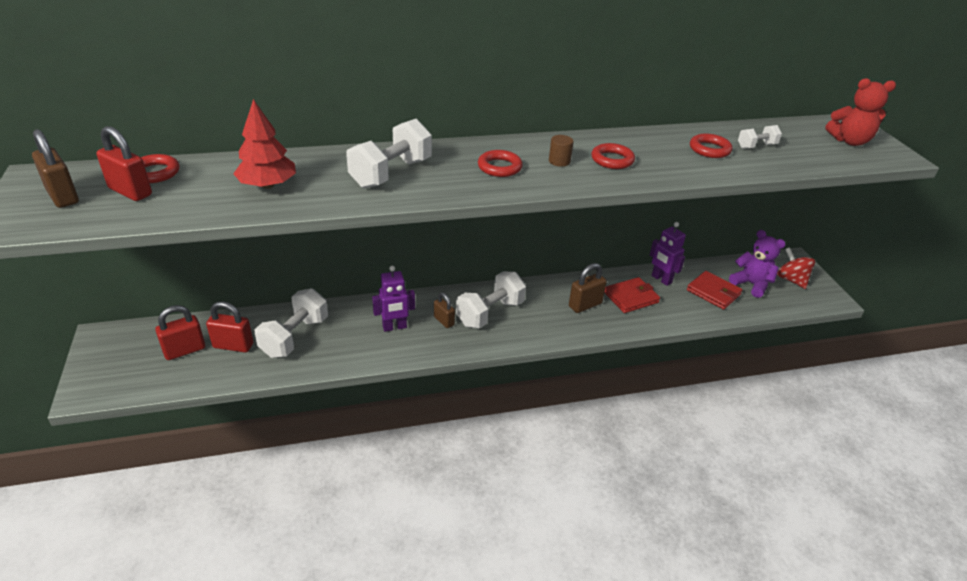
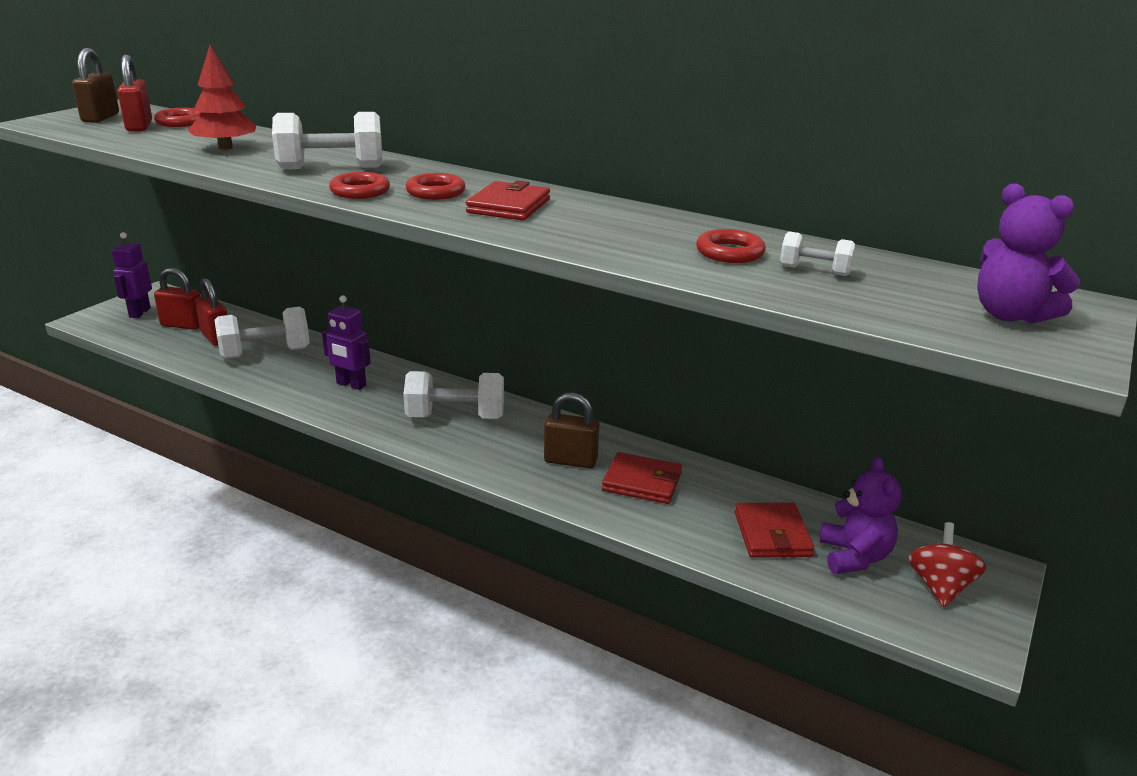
camera: 45 degrees right, 10 degrees down
(444, 321) = (401, 401): brown padlock -> none
(559, 161) = (509, 206): brown cylinder -> red wallet
(612, 160) = (571, 222): red ring -> red ring (360, 191)
(661, 279) = (719, 486): purple robot -> purple robot (139, 312)
(849, 141) = (1010, 315): red teddy bear -> purple teddy bear

